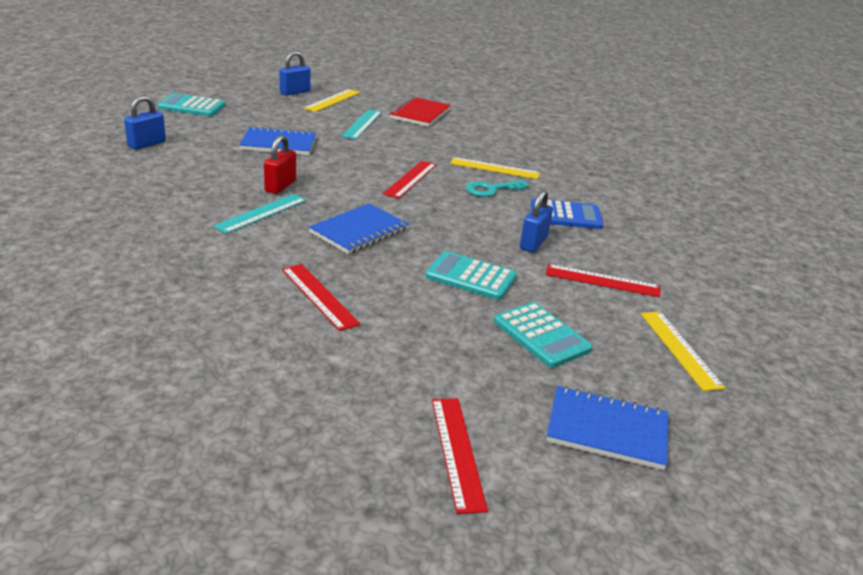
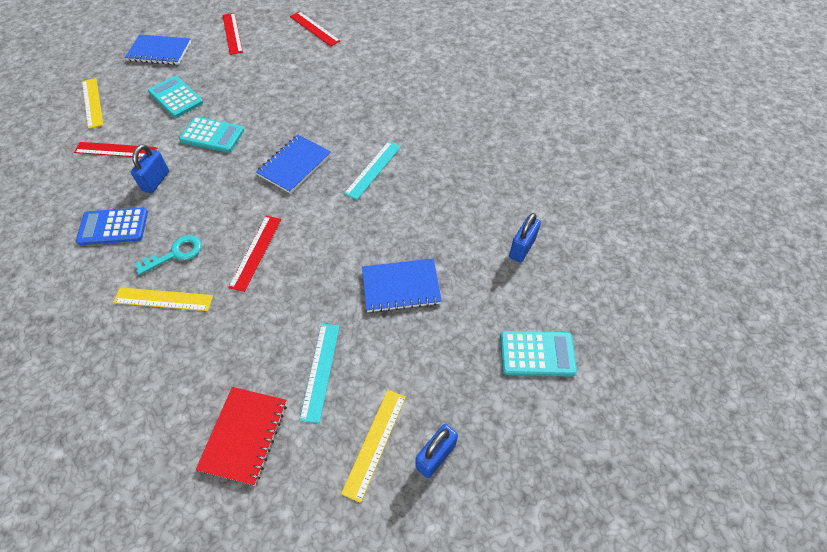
camera: 175 degrees right, 25 degrees up
(280, 186) = (371, 209): red padlock -> none
(319, 296) = (310, 101): red ruler -> red ruler (314, 28)

